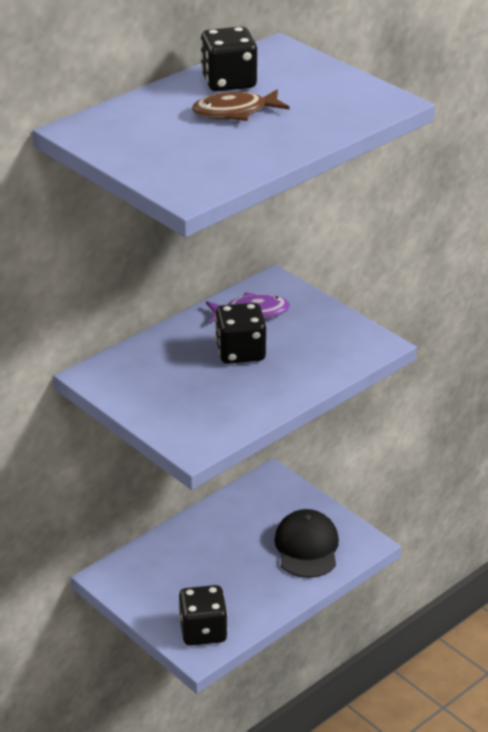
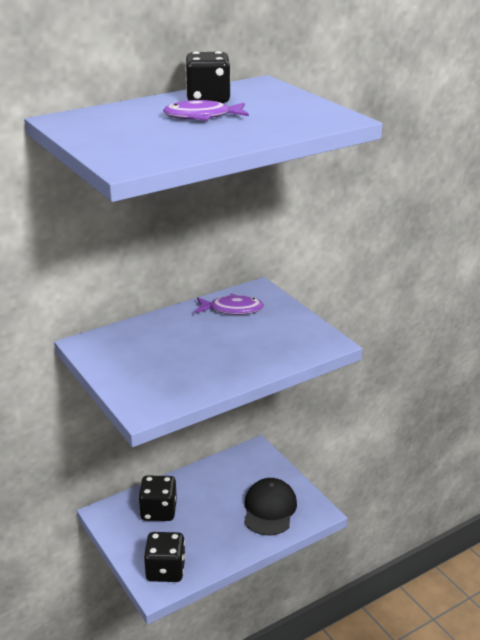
camera: 10 degrees right, 5 degrees down
(235, 112) = (202, 117): brown fish -> purple fish
(240, 352) = (212, 338): black dice -> black dice (158, 511)

